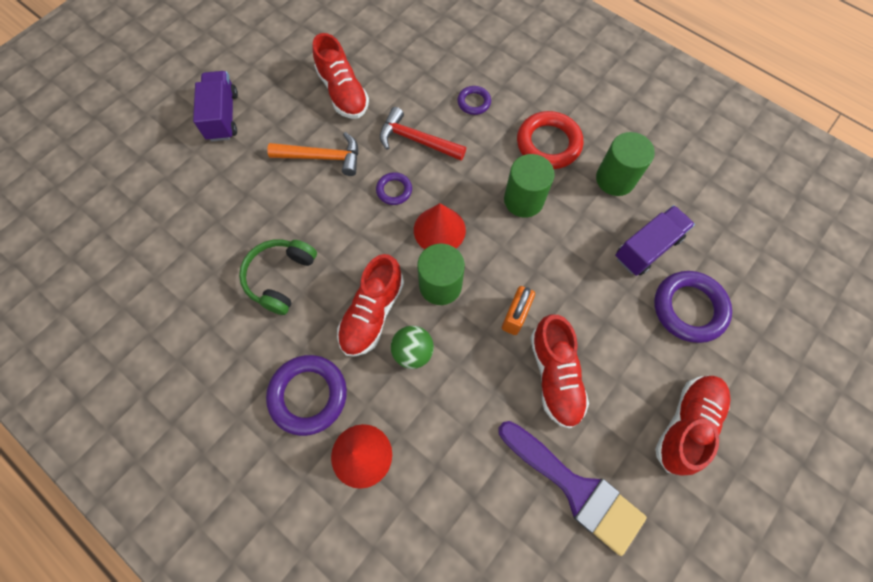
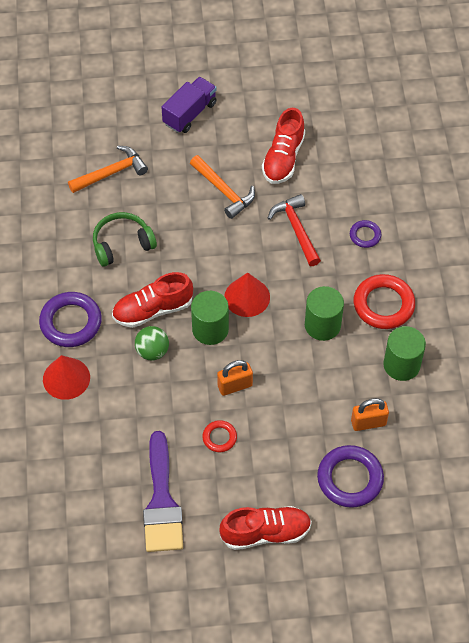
camera: 45 degrees right, 10 degrees down
(203, 221) = (111, 173): none -> orange hammer
(394, 190) = (246, 249): purple ring -> none
(555, 375) = (219, 437): red shoe -> red ring
(647, 248) = (368, 423): purple truck -> orange padlock

